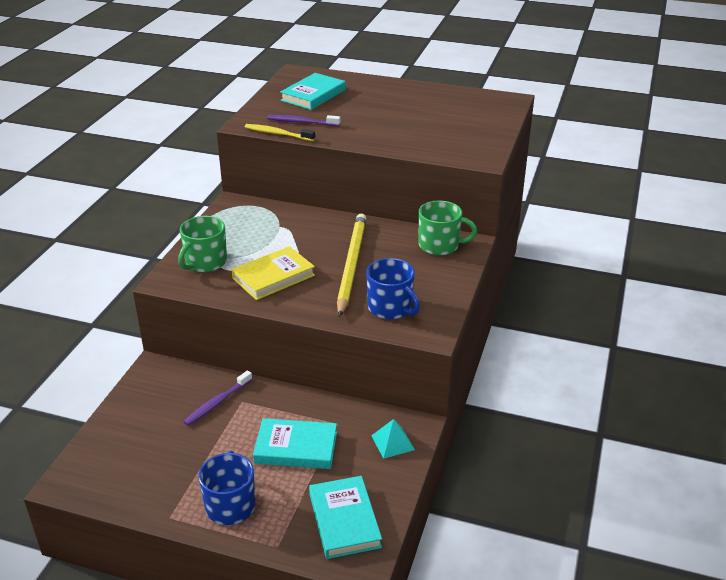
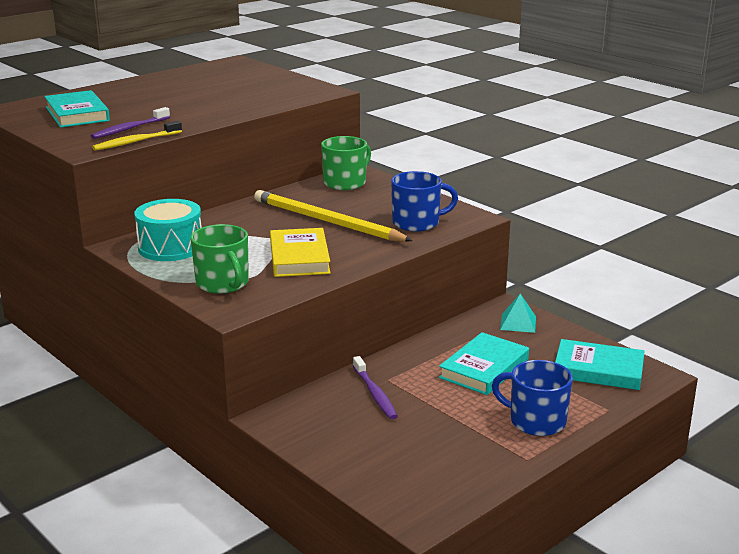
camera: 60 degrees left, 10 degrees down
(247, 220) = (170, 247): none -> turquoise drum

